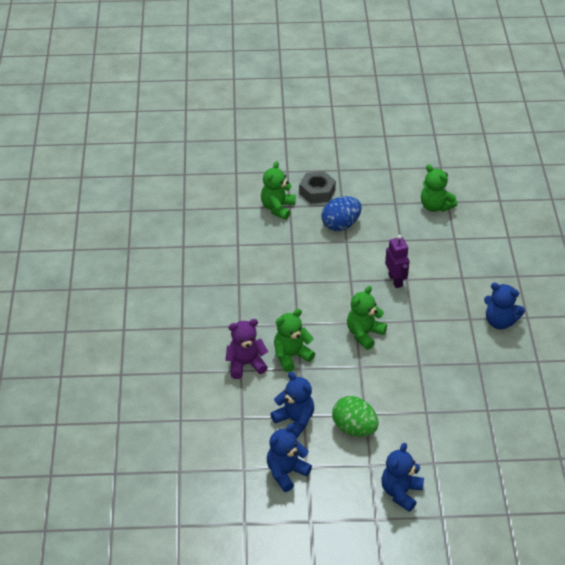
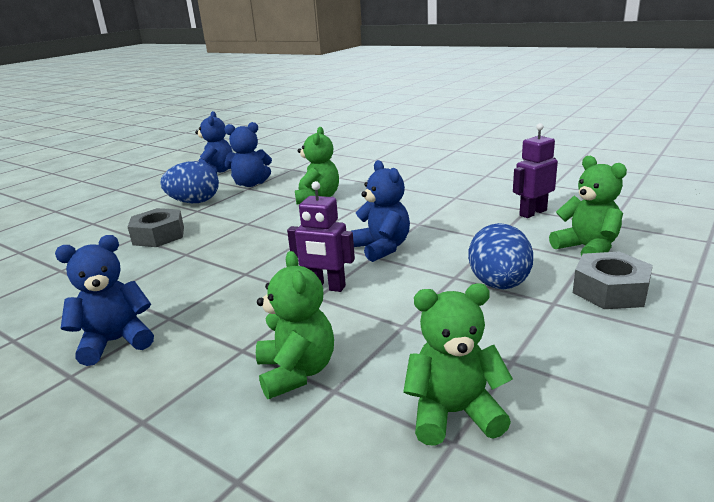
camera: 130 degrees right, 20 degrees down
(241, 240) = (532, 213): none -> purple robot
(245, 364) = (342, 180): purple teddy bear -> none
(354, 428) = (194, 202): green egg -> blue egg
(364, 334) = (280, 238): green teddy bear -> green teddy bear (296, 372)
(401, 492) = (108, 202): blue teddy bear -> blue teddy bear (382, 248)
(414, 400) = (159, 235): none -> grey nut

